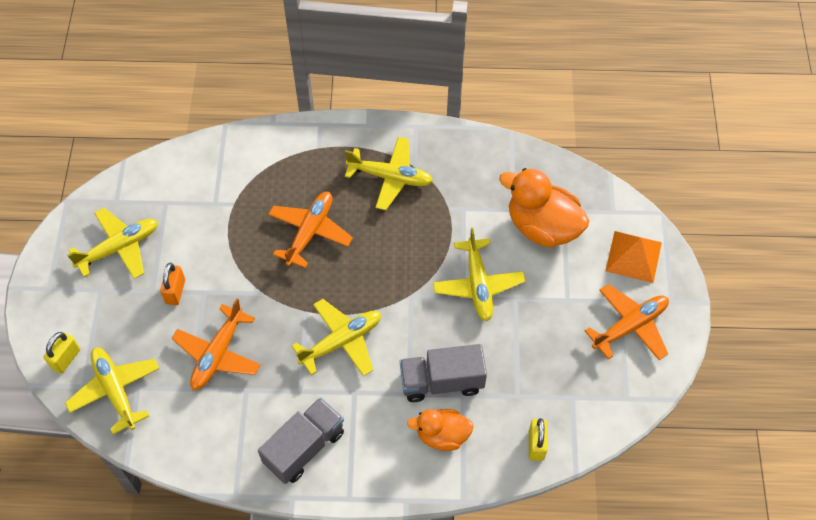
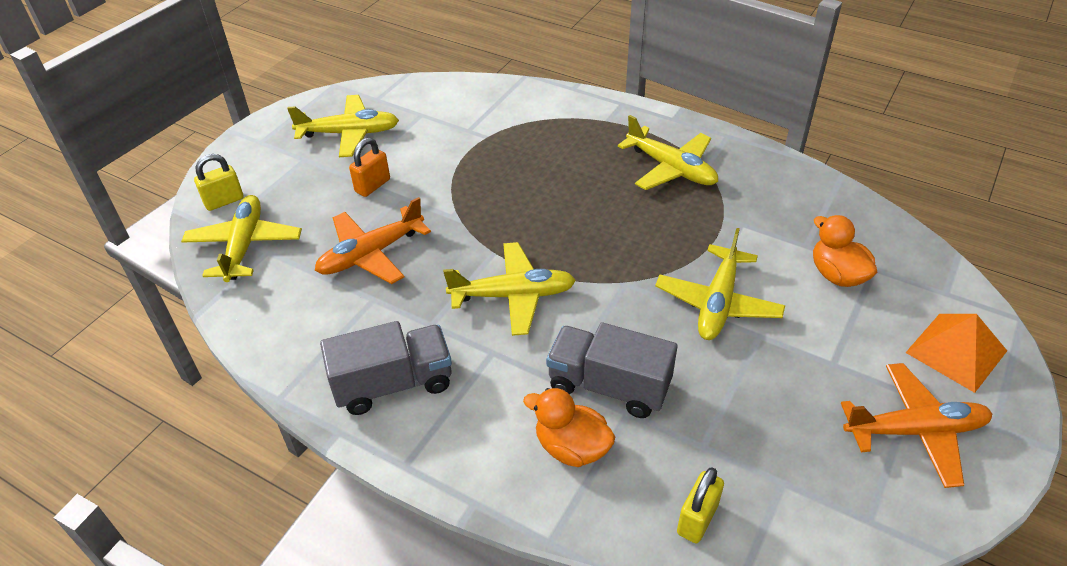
camera: 30 degrees right, 15 degrees down
(310, 232) = (549, 185): orange plane -> none
(542, 227) = (837, 275): orange duck -> orange duck, size x0.61

